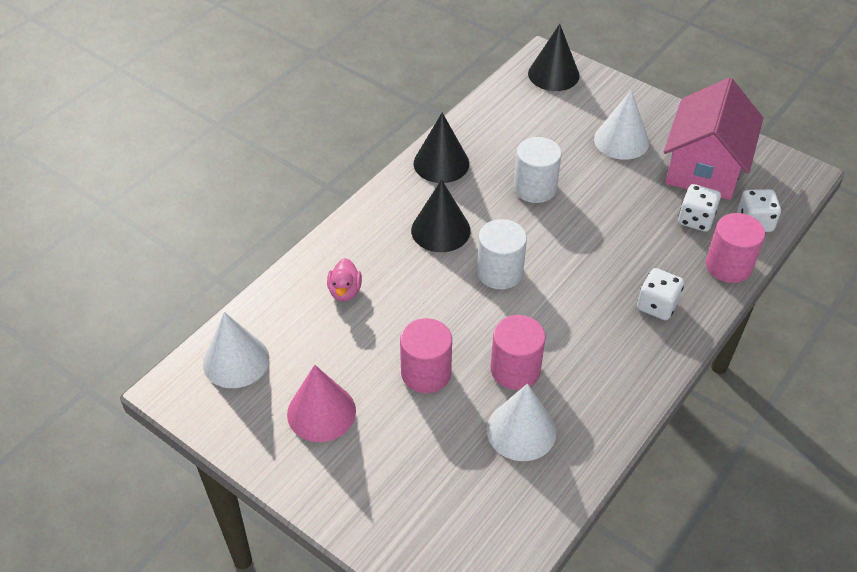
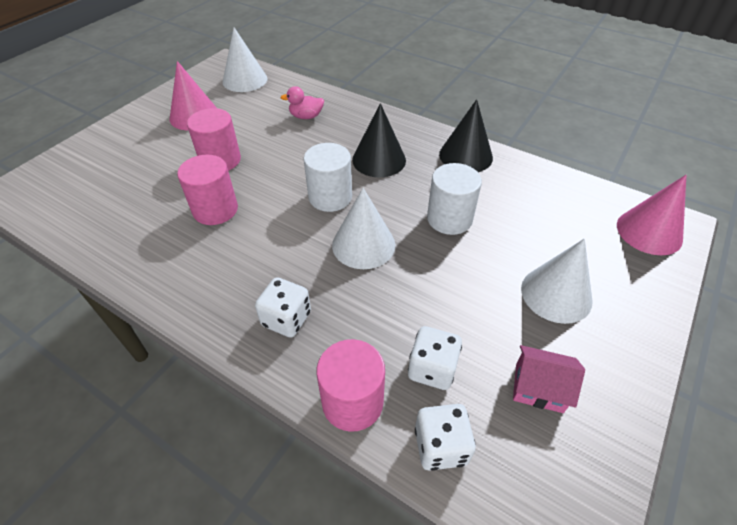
camera: 85 degrees right, 0 degrees up
(521, 430) = (150, 215): white cone -> white cone (363, 244)
(553, 74) = (649, 232): black cone -> pink cone
(704, 167) = (539, 388): pink house -> pink house, size x0.45

